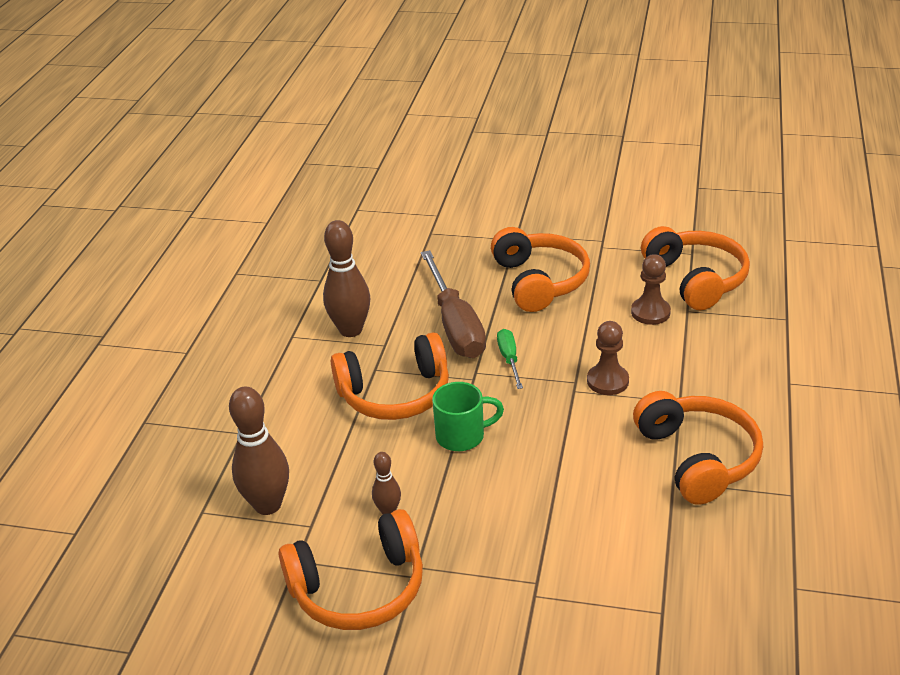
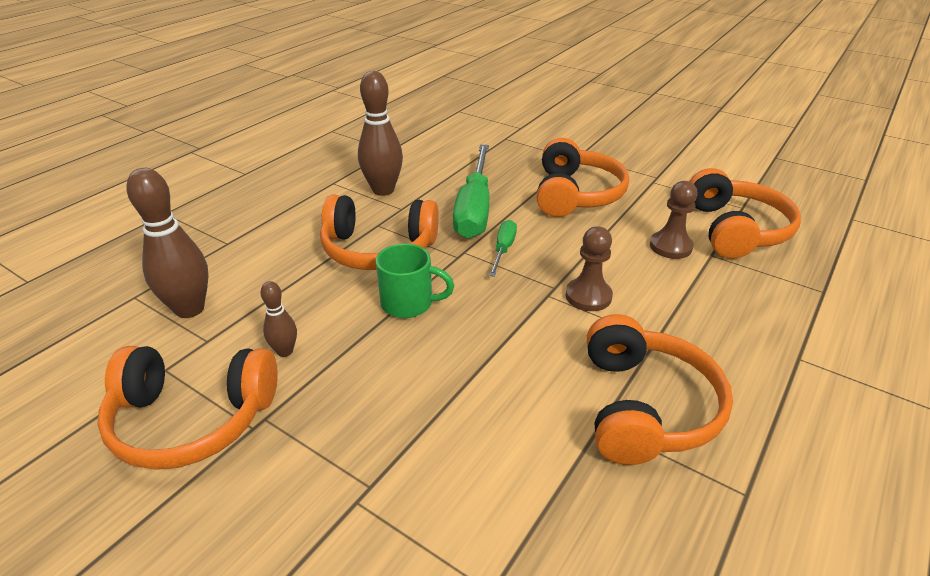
camera: 20 degrees right, 0 degrees up
(455, 325) = (474, 209): brown screwdriver -> green screwdriver

